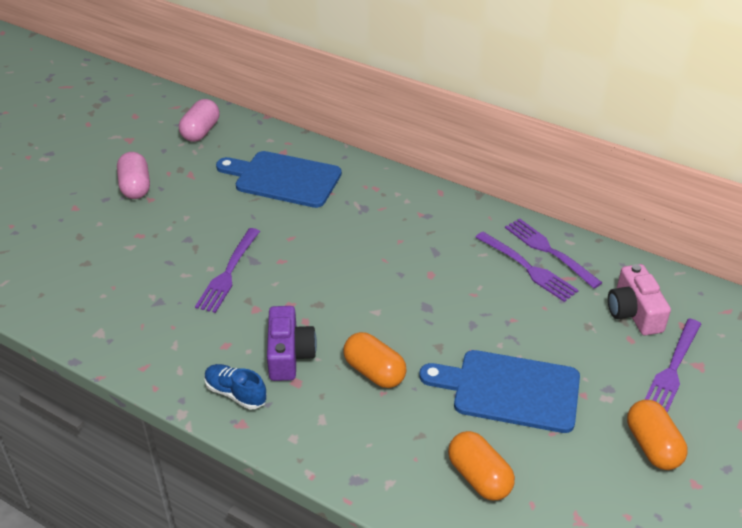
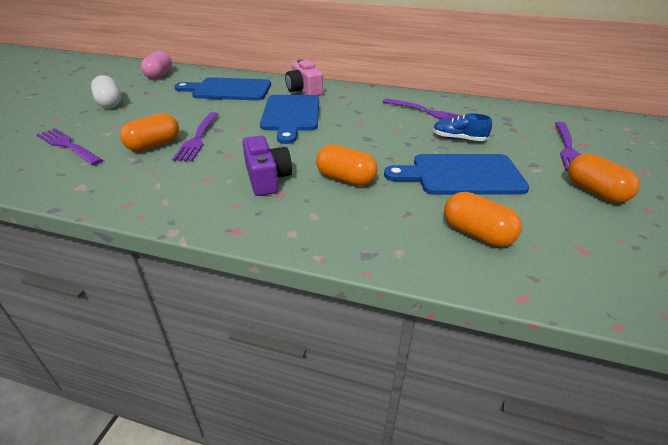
camera: 15 degrees left, 5 degrees down
(135, 187) = (109, 103): pink capsule -> white capsule
(178, 277) = (154, 145): none -> orange capsule
(235, 393) = (225, 209): blue shoe -> blue shoe (458, 139)
(348, 246) = (291, 115): none -> blue cutting board
(549, 251) = (436, 103): purple fork -> purple fork (68, 146)
(634, 312) = (516, 124): pink camera -> pink camera (304, 90)

